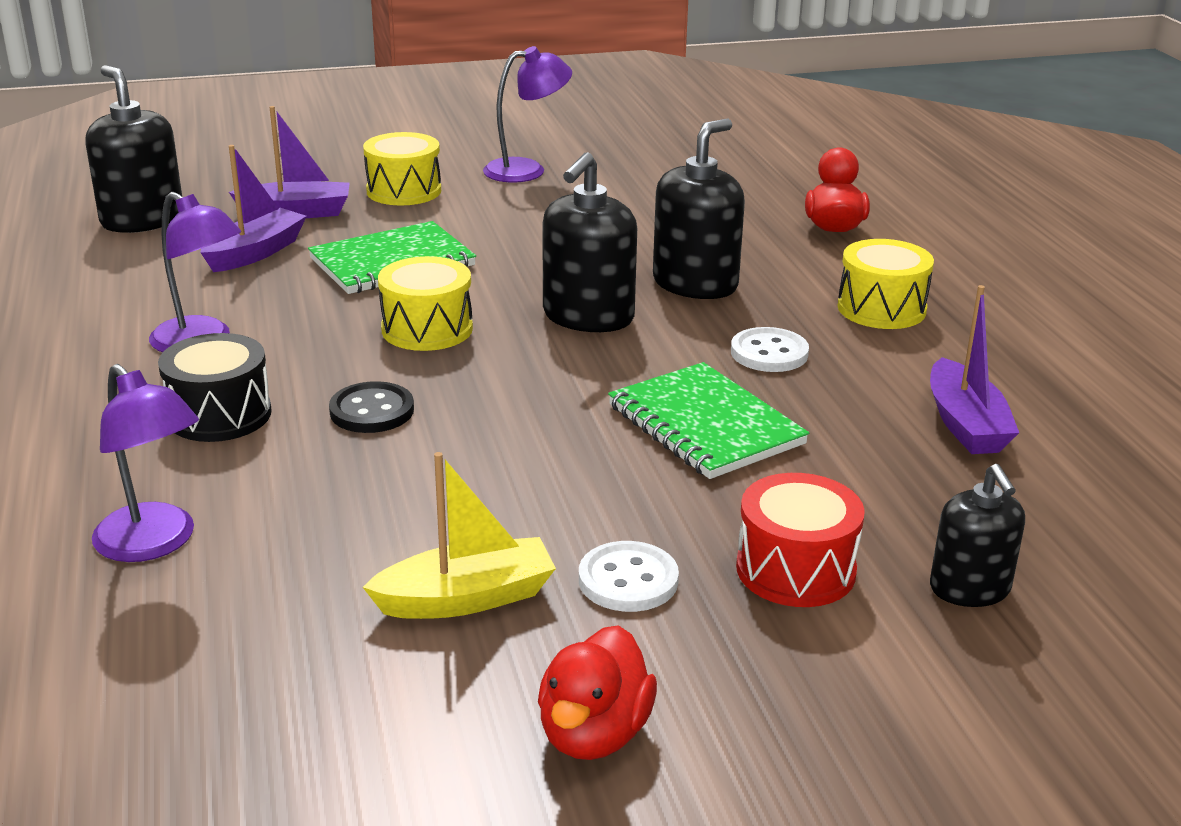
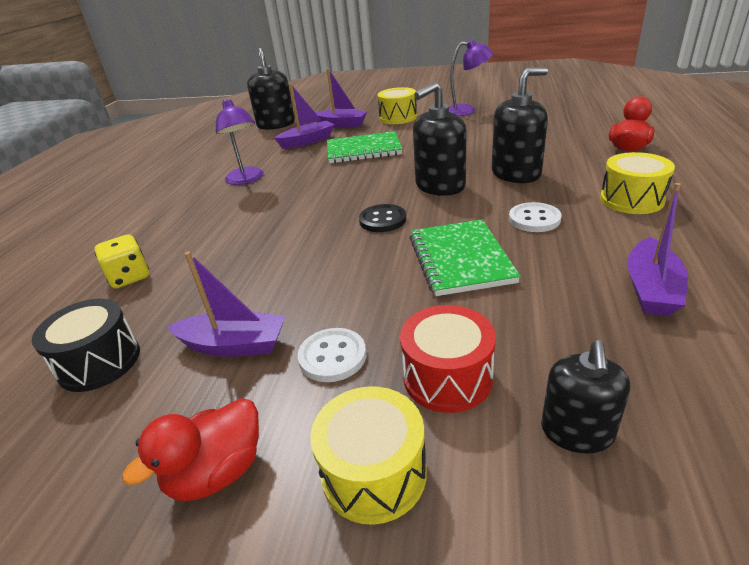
camera: 30 degrees right, 5 degrees up
(154, 544) = (130, 277): purple lamp -> yellow dice
(219, 415) = (220, 215): black drum -> black drum (99, 362)
(372, 411) = (287, 223): black button -> black button (382, 220)
(427, 329) = (351, 184): yellow drum -> yellow drum (374, 473)
(466, 598) = (234, 345): yellow boat -> purple boat

